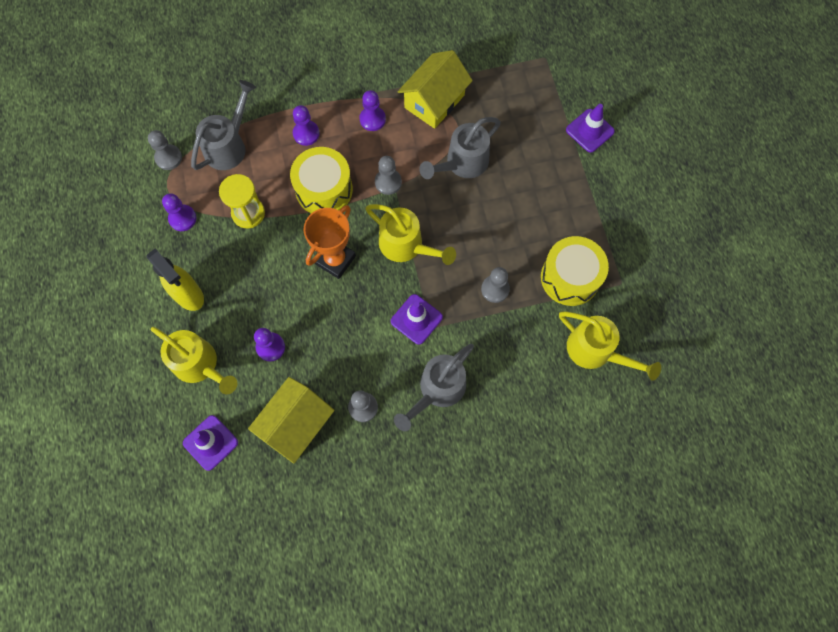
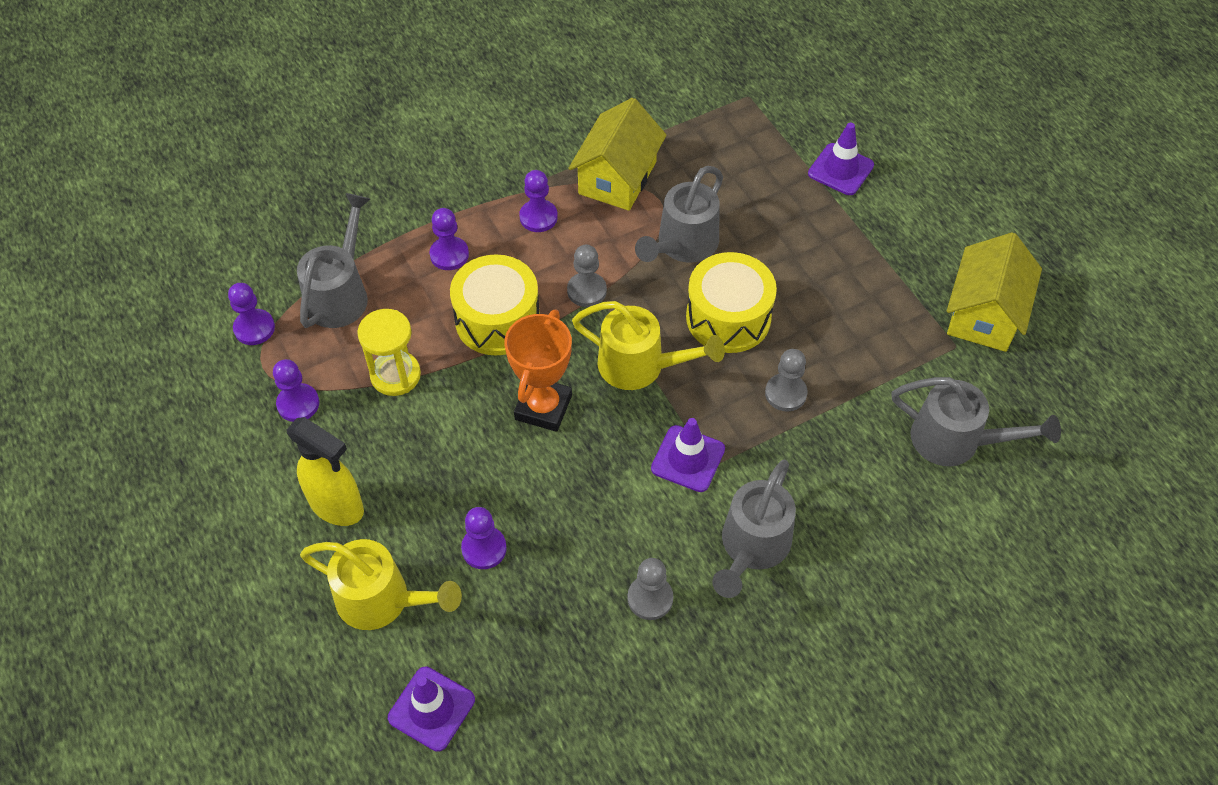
camera: 15 degrees left, 15 degrees down
(168, 158) = (254, 328): grey pawn -> purple pawn
(296, 424) = (556, 648): yellow house -> yellow house (984, 314)
(570, 277) = (884, 354): yellow drum -> yellow drum (728, 317)
(596, 351) = (956, 441): yellow watering can -> grey watering can

